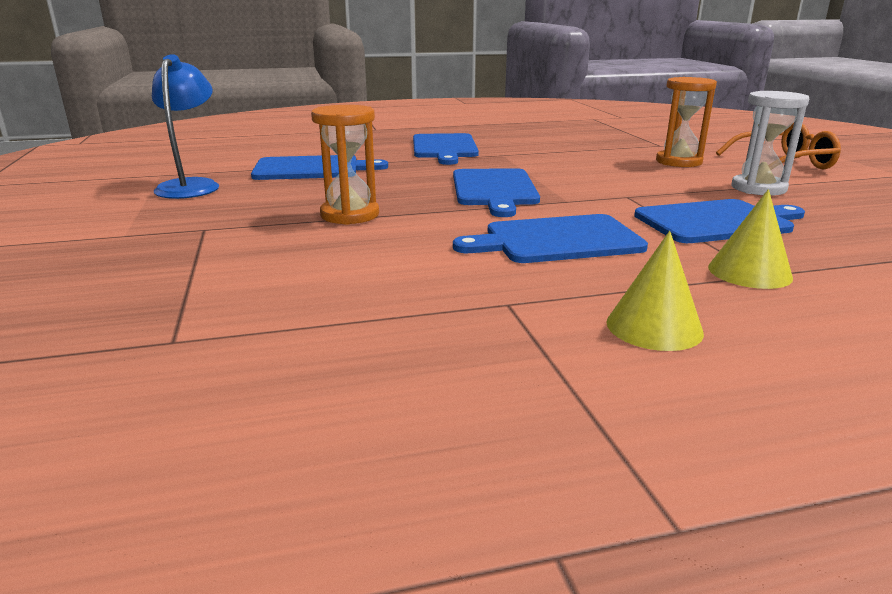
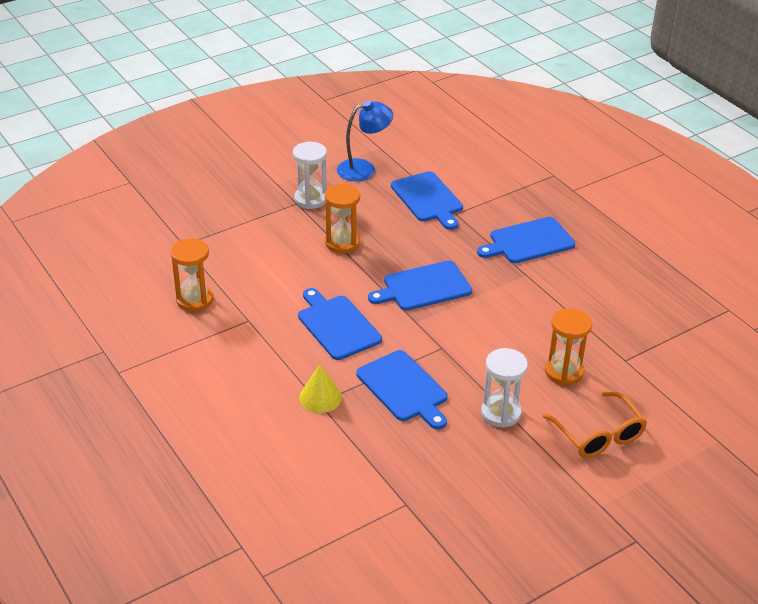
camera: 70 degrees right, 15 degrees up
(209, 219) = (310, 199): none -> white hourglass
(399, 352) = (194, 300): none -> orange hourglass
(654, 327) = (241, 365): yellow cone -> none

